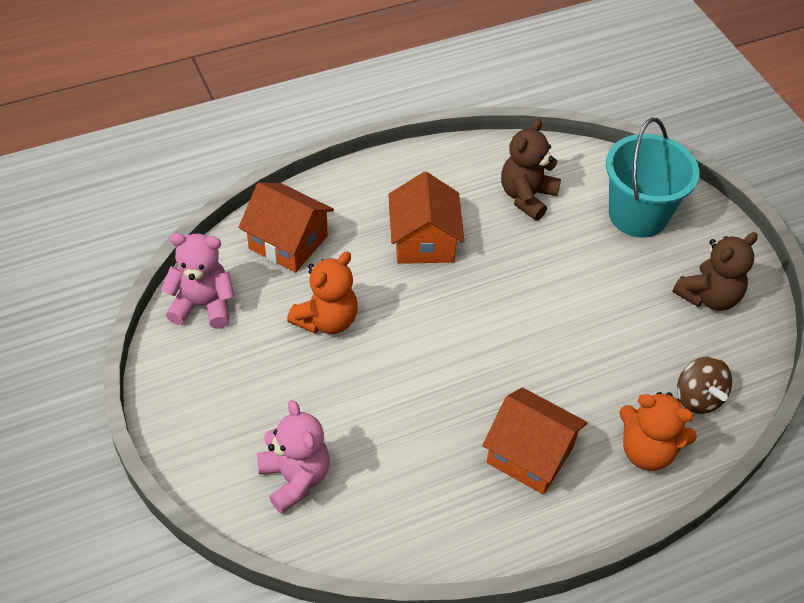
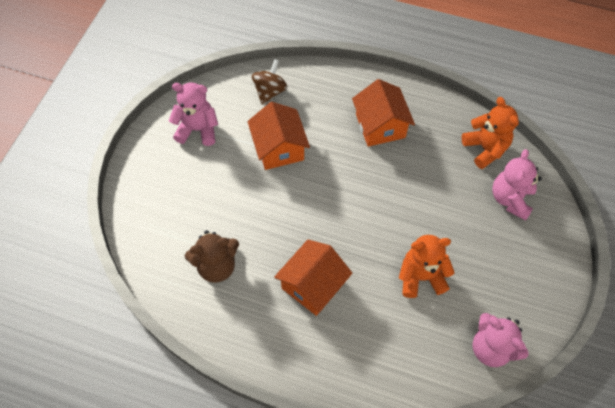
camera: 135 degrees left, 10 degrees up
(288, 242) = (400, 354): orange house -> orange house (279, 148)
(638, 215) = (169, 201): turquoise bucket -> none
(647, 451) = (323, 88): orange teddy bear -> orange teddy bear (485, 149)
(708, 296) = (198, 129): brown teddy bear -> pink teddy bear

